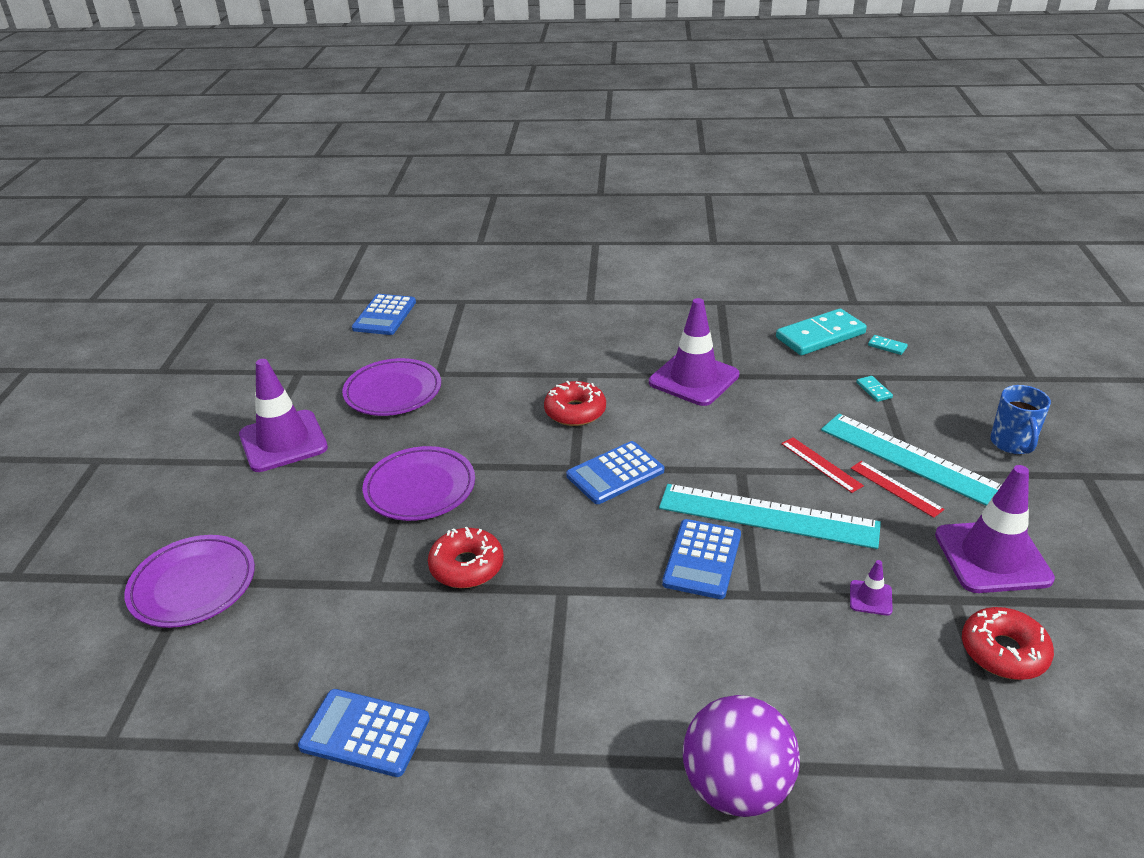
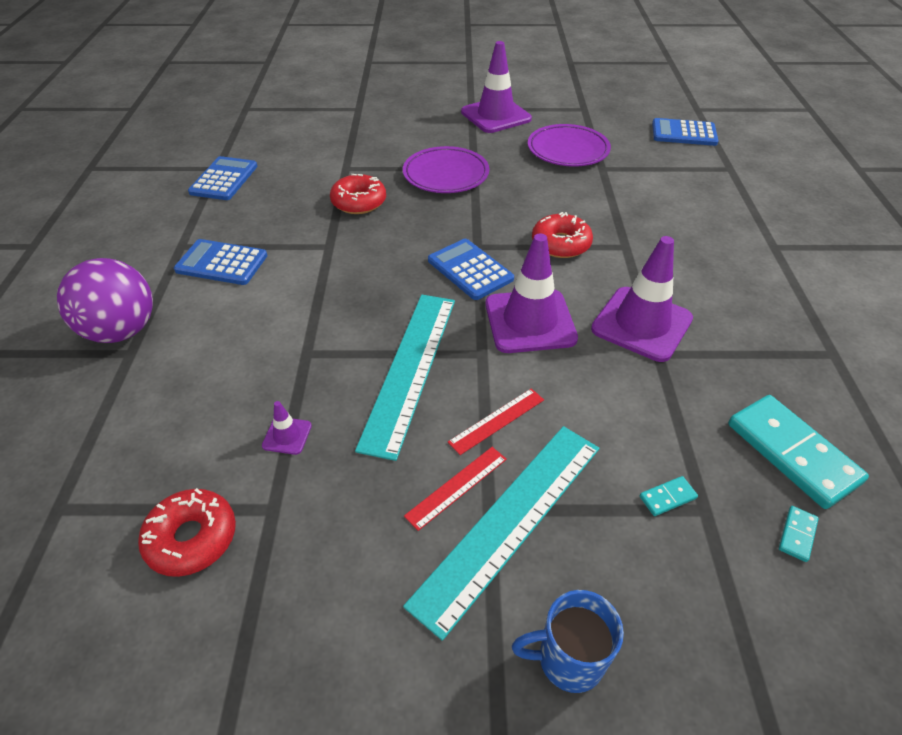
camera: 85 degrees right, 10 degrees up
(193, 585) = (354, 110): purple plate -> none
(702, 559) = (353, 321): blue calculator -> blue calculator (222, 263)
(992, 557) = (332, 565): purple traffic cone -> purple traffic cone (530, 321)

